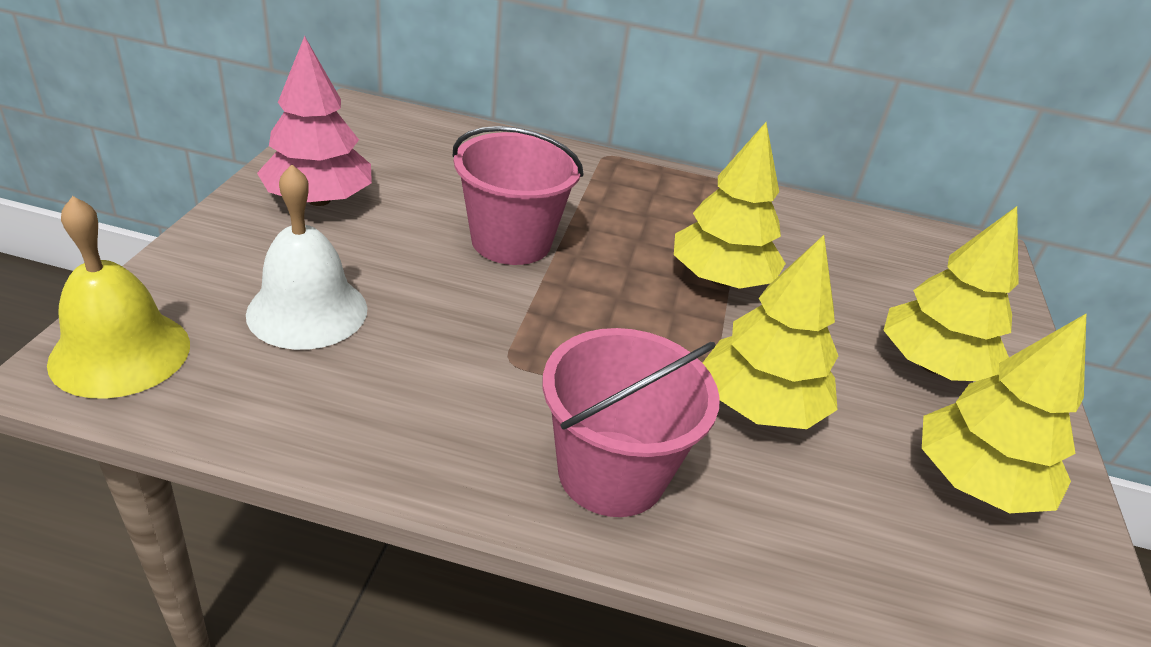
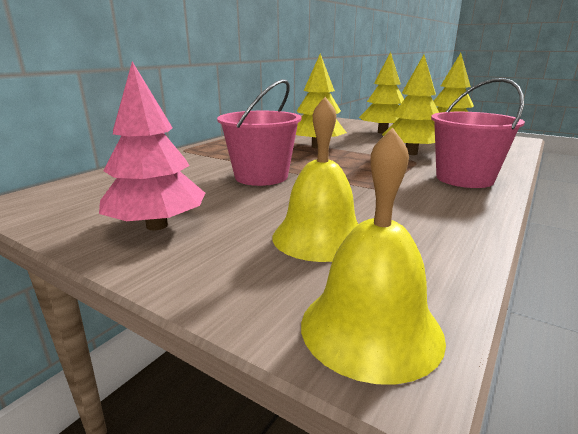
camera: 65 degrees left, 15 degrees down
(307, 311) = (320, 237): white bell -> yellow bell

